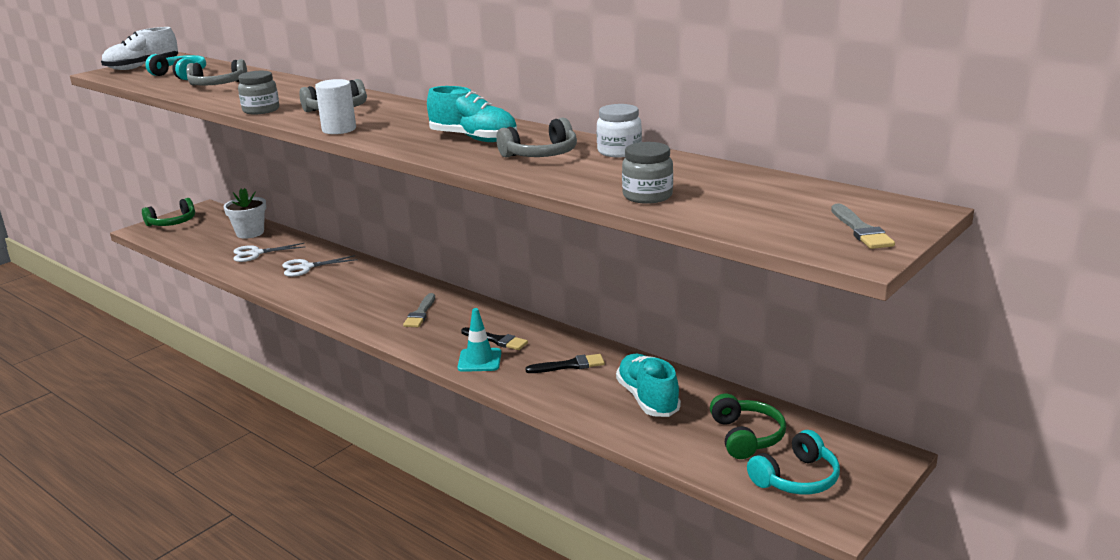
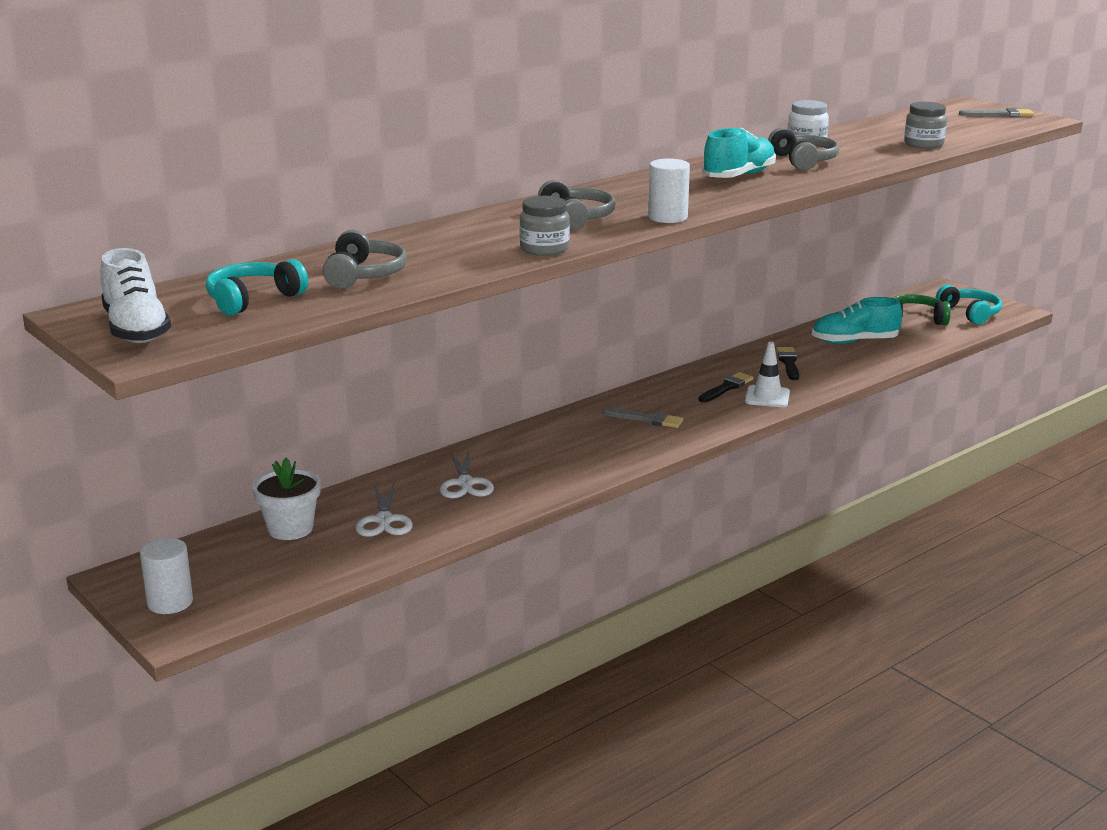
camera: 80 degrees left, 0 degrees up
(172, 223) = (170, 602): green headphones -> white cylinder
(479, 360) = (767, 397): turquoise traffic cone -> white traffic cone

